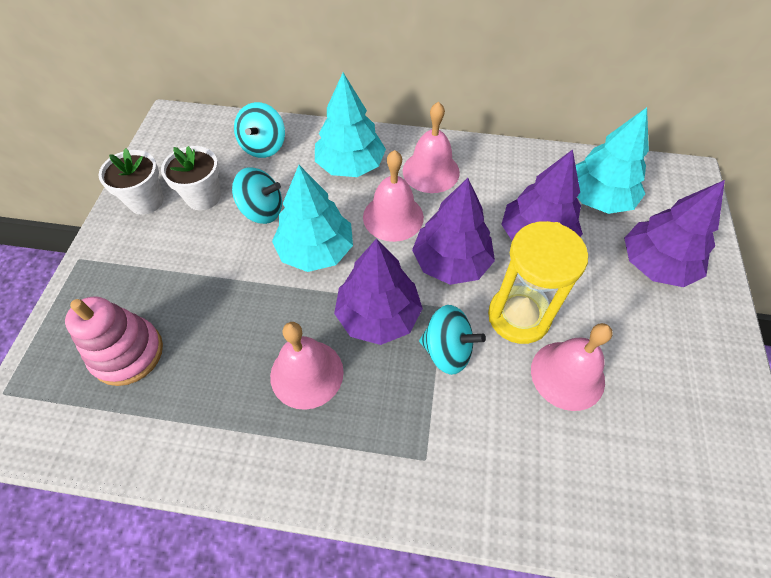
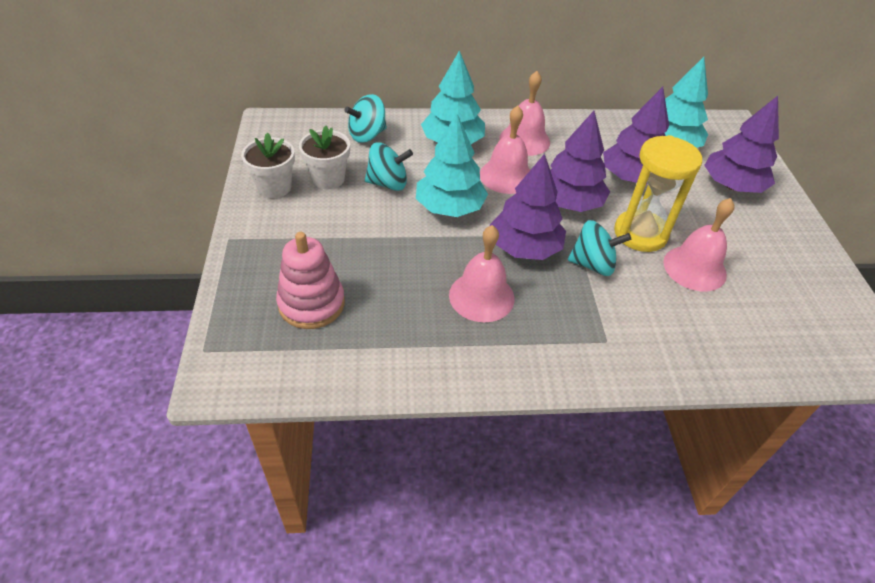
camera: 15 degrees left, 10 degrees down
(264, 146) = (367, 135): turquoise spinning top -> turquoise spinning top turned 60 degrees clockwise

